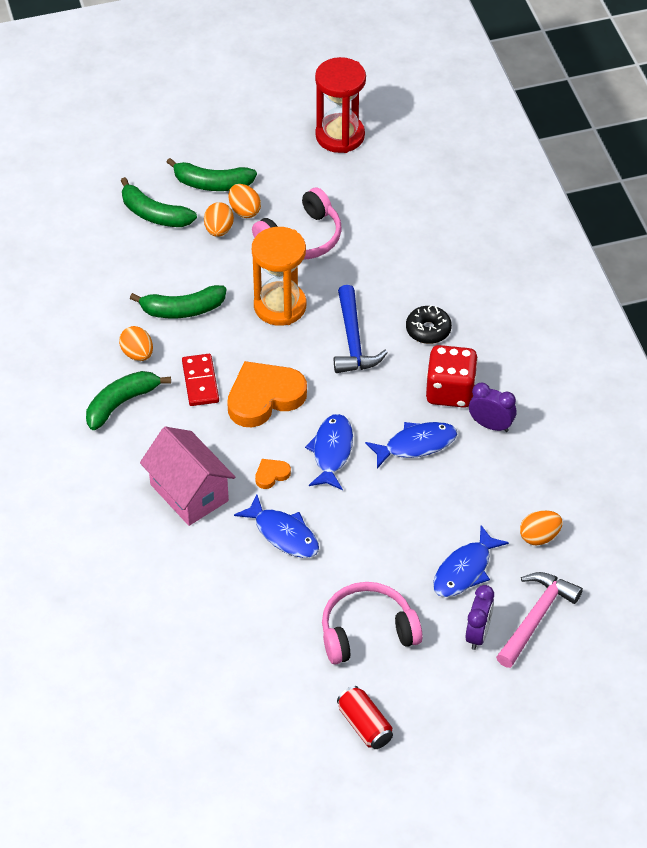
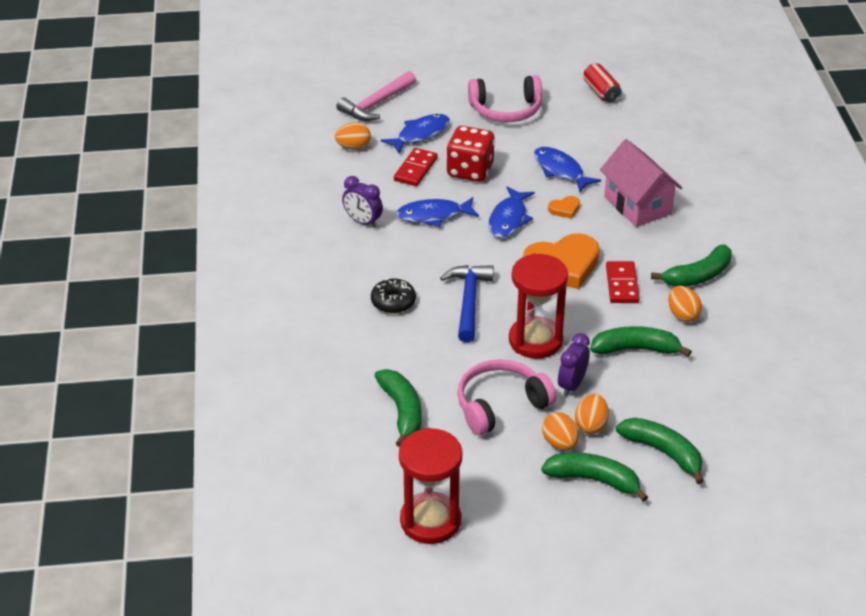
camera: 170 degrees left, 10 degrees down
(280, 306) = (535, 340): orange hourglass -> red hourglass
(364, 725) = (519, 65): red can -> red can (601, 92)
(388, 221) = (402, 411): none -> green banana
(450, 391) = (390, 250): red dice -> red dice (470, 170)
(455, 511) = (415, 169): none -> red domino
(478, 634) = (423, 100): purple clock -> purple clock (572, 385)

